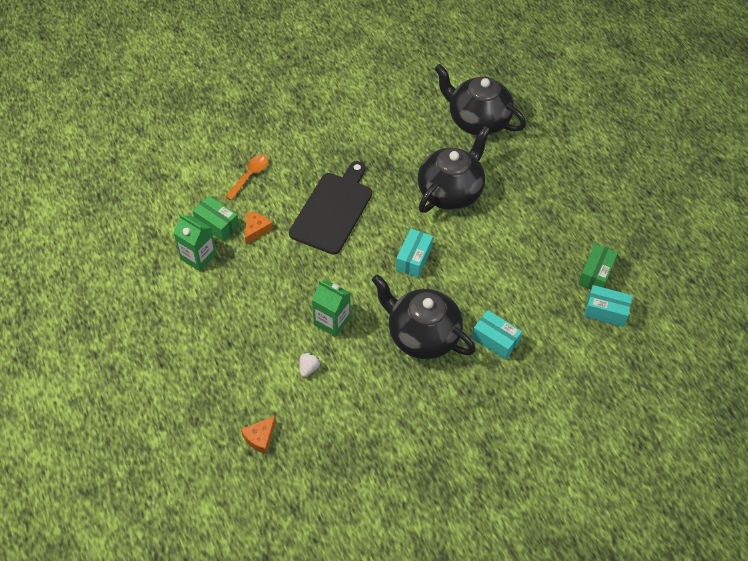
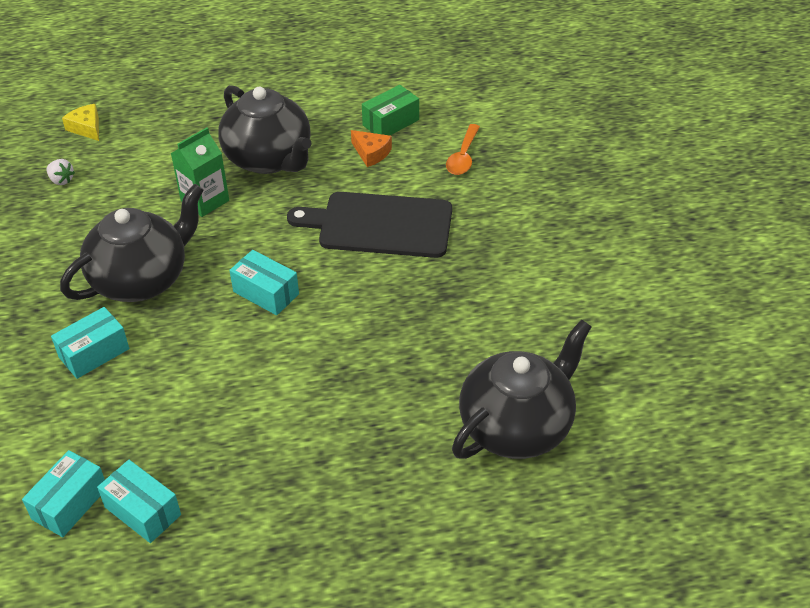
camera: 105 degrees right, 10 degrees down
(198, 256) = (347, 104): green carton -> none
(250, 175) = (463, 157): orange spoon -> orange spoon turned 60 degrees clockwise
(260, 437) = (86, 128): orange cheese -> yellow cheese
(309, 368) = (150, 173): white strawberry -> white strawberry (61, 180)
(333, 210) = (380, 225): black cutting board -> black cutting board turned 150 degrees clockwise
(450, 191) = (373, 358): black teapot -> black teapot (269, 159)
(595, 274) = (142, 511): green box -> turquoise box

